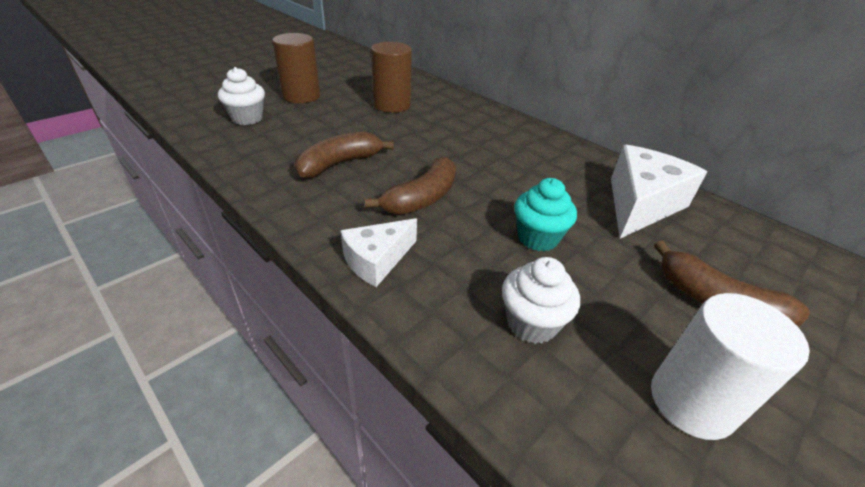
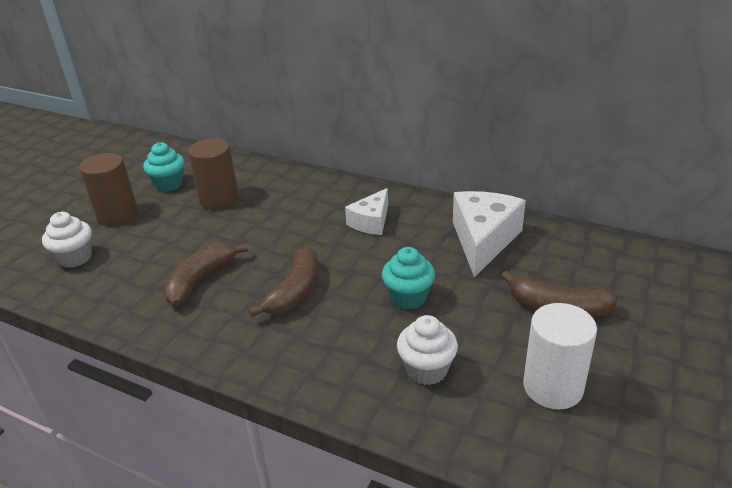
camera: 15 degrees left, 5 degrees down
(356, 84) = (169, 184): none -> turquoise cupcake
(377, 260) = (282, 360): white cheese -> white cheese (371, 222)

